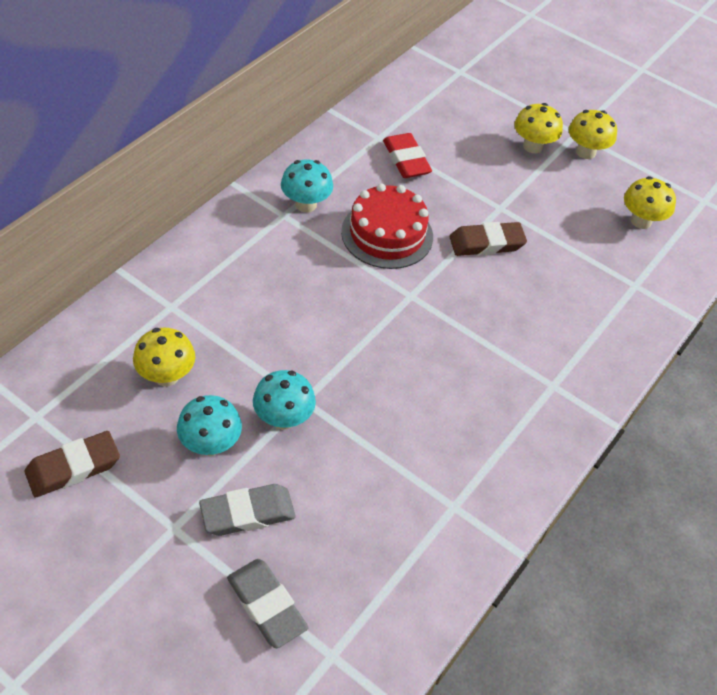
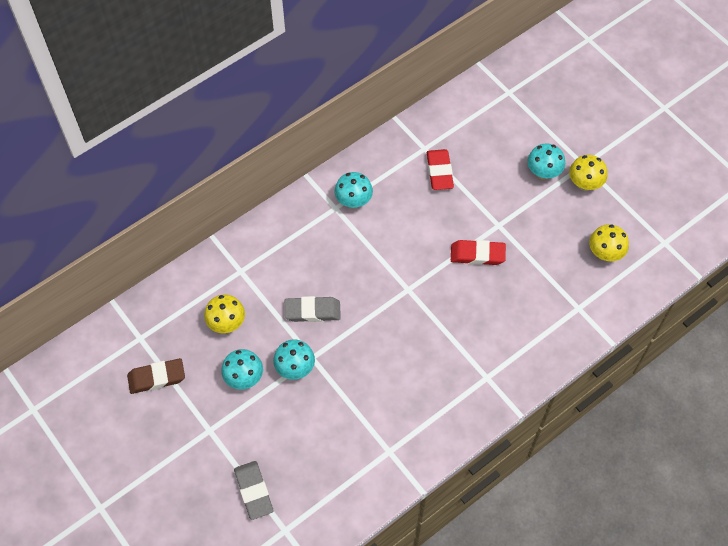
camera: 20 degrees right, 10 degrees up
(247, 513) = (256, 429): grey eraser -> grey eraser (312, 311)
(387, 234) = (406, 235): red cake -> none
(486, 243) = (477, 255): brown eraser -> red eraser
(532, 146) = (543, 172): yellow mushroom -> turquoise mushroom

